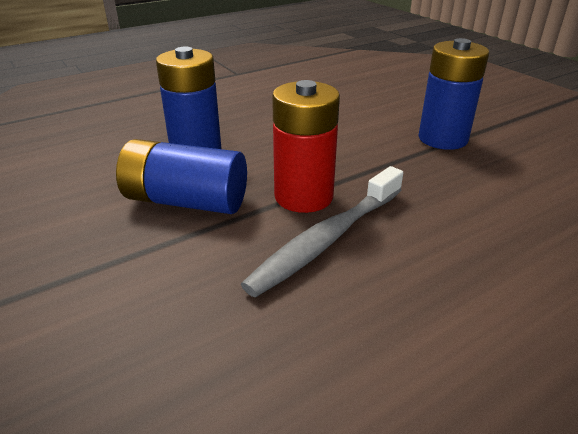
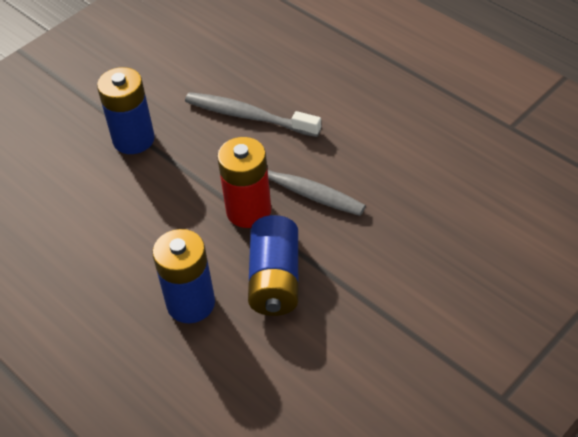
camera: 100 degrees left, 15 degrees up
(486, 217) = (248, 116): none -> grey toothbrush

